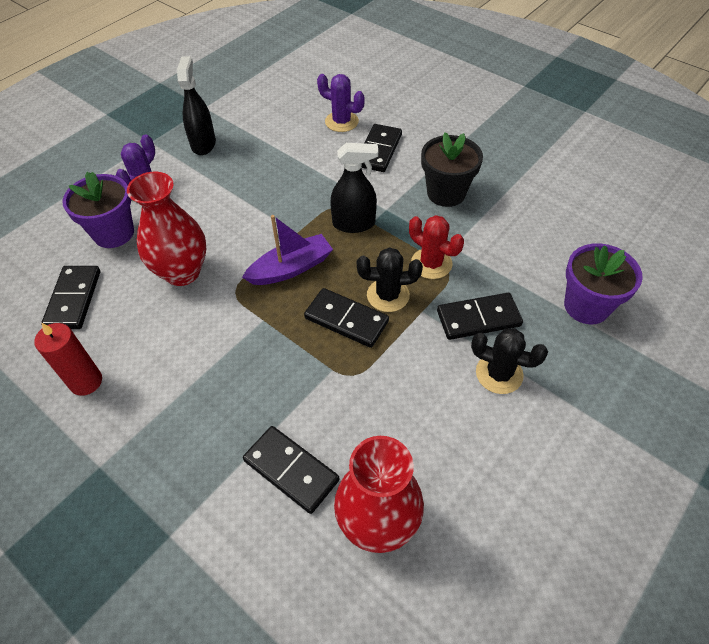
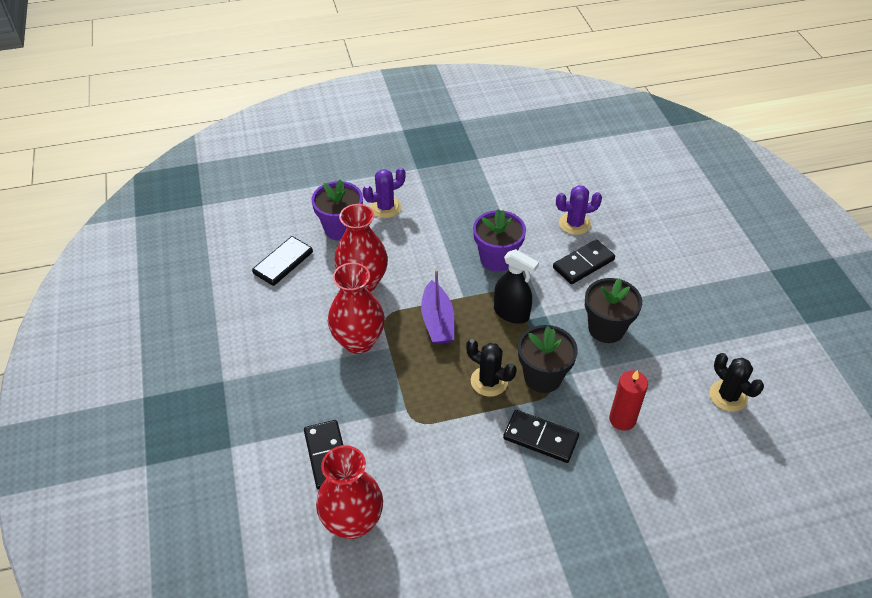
camera: 35 degrees right, 5 degrees down
(86, 381) = (252, 323): red candle -> red candle (622, 419)
(203, 144) = (452, 189): black spray bottle -> none
(226, 332) = (358, 341): none -> red vase
(291, 268) = (437, 321): purple boat -> purple boat turned 75 degrees clockwise
(341, 122) = (574, 224): purple cactus -> purple cactus turned 75 degrees counterclockwise
(346, 320) = (444, 381): black domino -> none
(431, 263) = (542, 377): red cactus -> black flower pot
(499, 374) = (518, 485): black cactus -> black cactus (728, 396)
(586, 306) = (635, 481): purple flower pot -> purple flower pot (497, 259)

